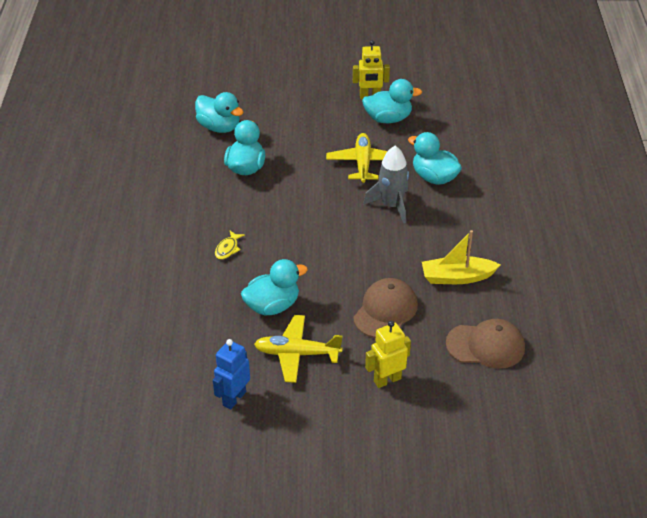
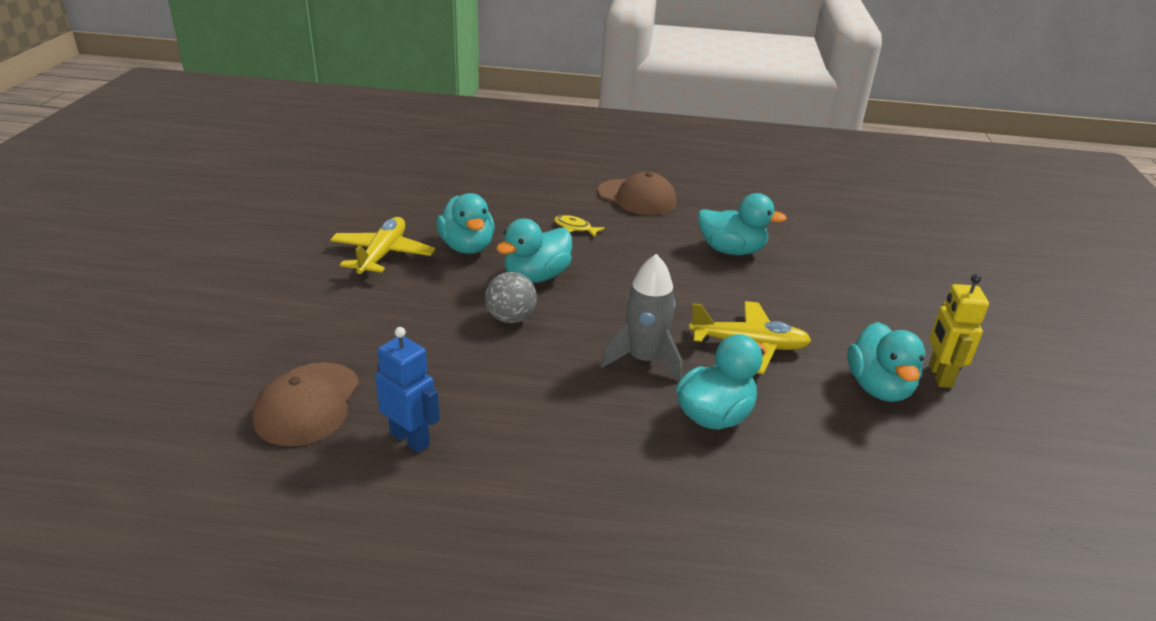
camera: 95 degrees right, 10 degrees down
(219, 127) = (818, 239): turquoise duck -> turquoise duck (536, 277)
(234, 398) = (341, 215): blue robot -> blue robot (410, 439)
(364, 268) = (511, 318): none -> grey ball
(385, 311) = (422, 325): brown cap -> brown cap (637, 198)
(387, 380) = (302, 310): yellow robot -> none
(457, 277) = (463, 400): yellow boat -> none

